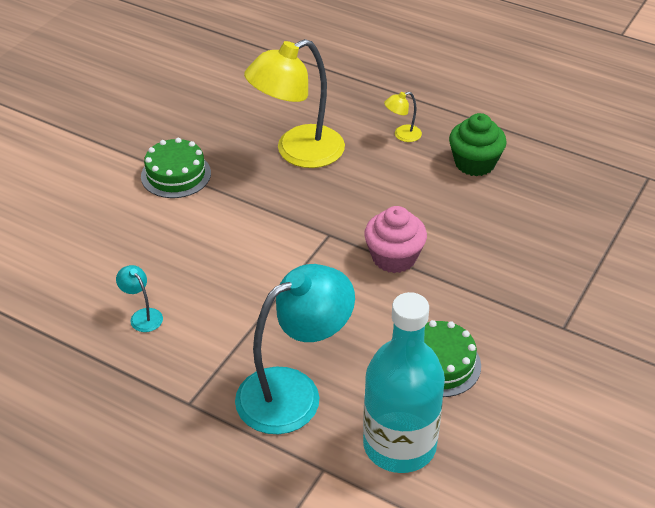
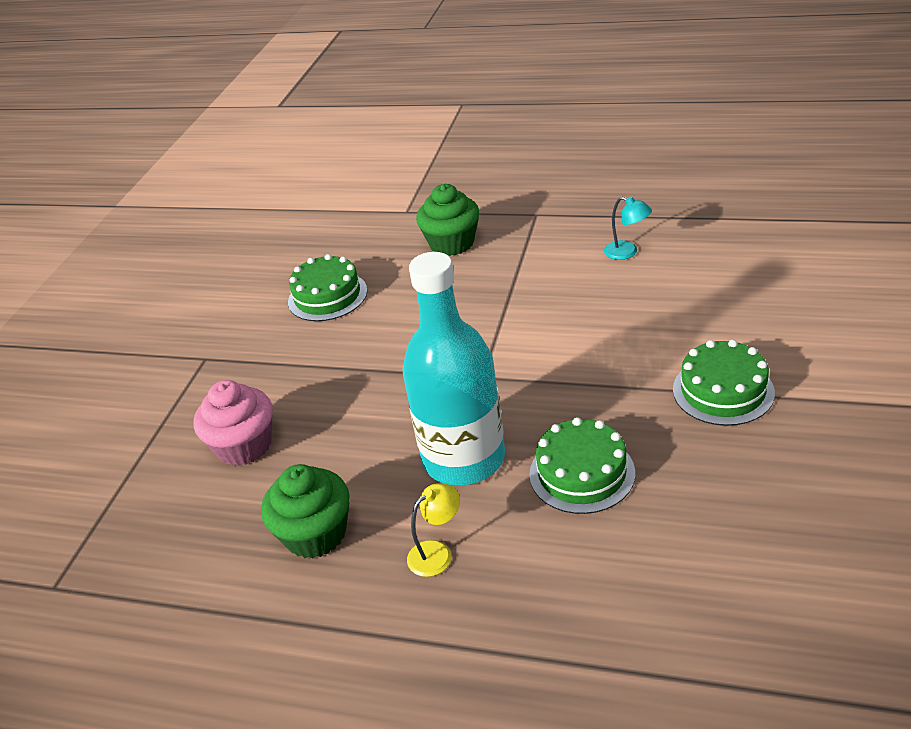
camera: 170 degrees right, 5 degrees down
(294, 392) = (452, 243): turquoise lamp -> green cupcake
(298, 152) = (582, 473): yellow lamp -> green cake
(394, 257) = (397, 373): pink cupcake -> pink cupcake (244, 446)
(399, 445) = (351, 238): turquoise bottle -> turquoise bottle (464, 458)

